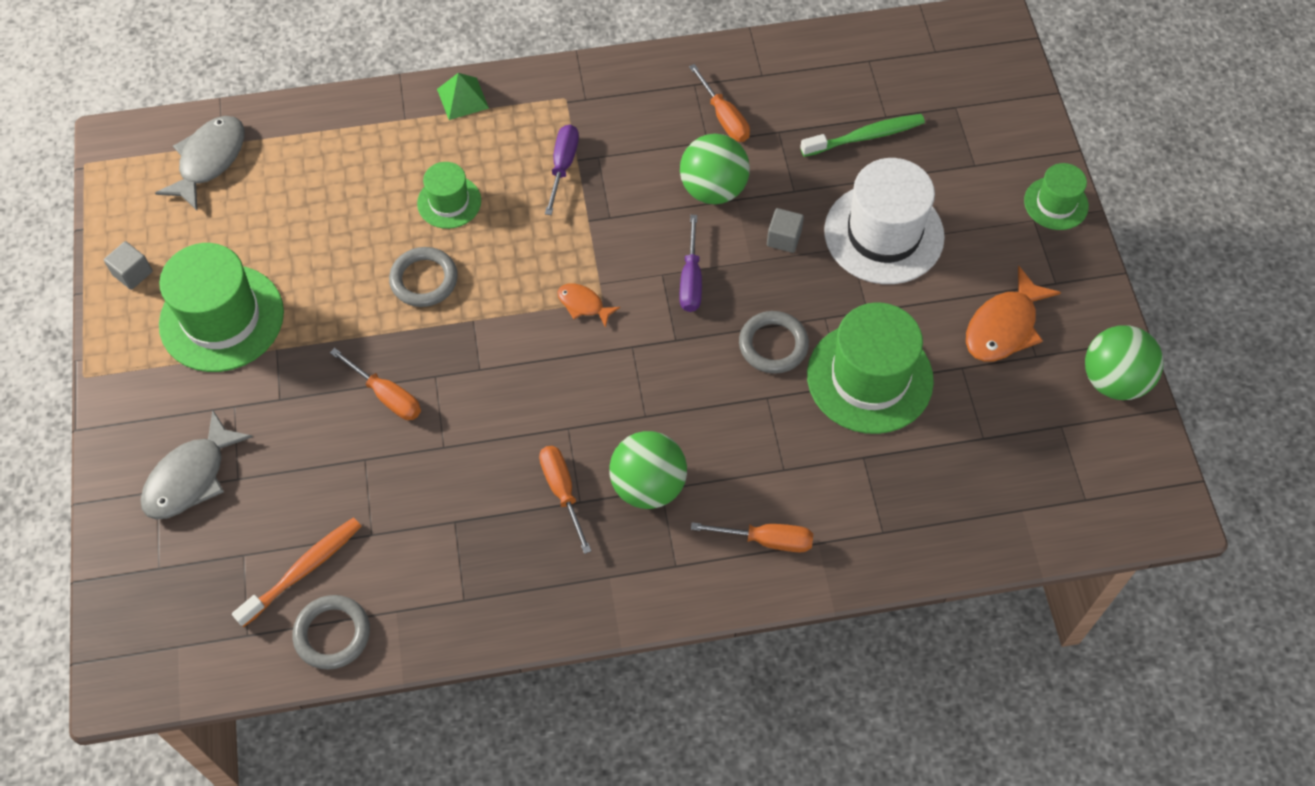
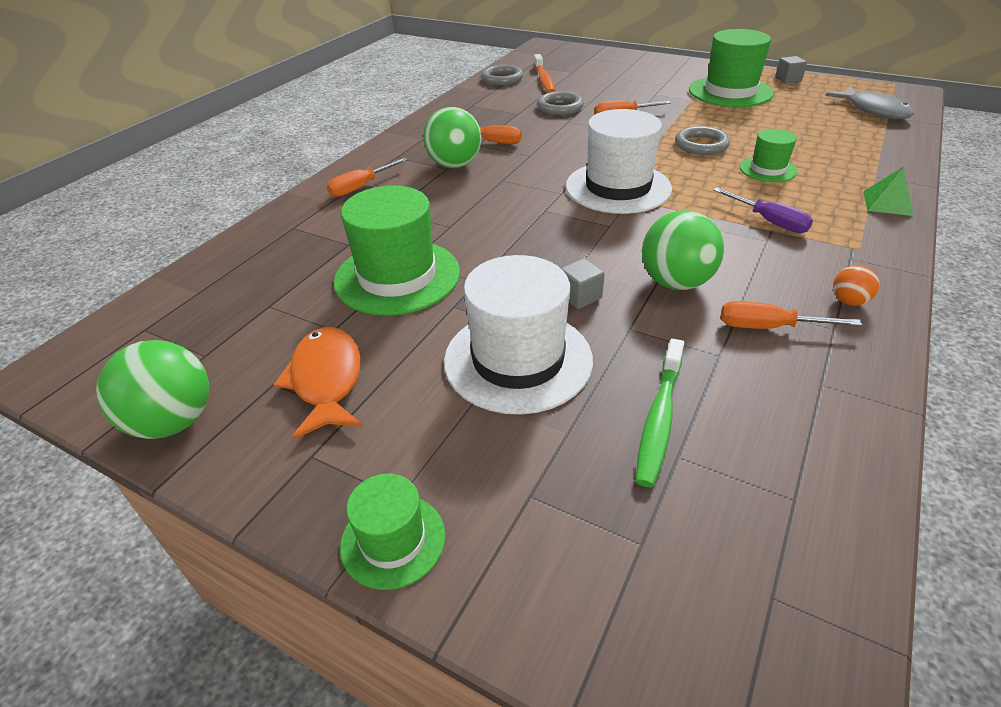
camera: 130 degrees right, 20 degrees down
(191, 477) = (630, 70): grey fish -> none
(583, 304) = (618, 187): orange fish -> white hat
(652, 85) = (848, 301): none -> orange ball
(691, 279) = (589, 235): purple screwdriver -> none
(773, 345) = (486, 246): grey ring -> grey ring (560, 107)

